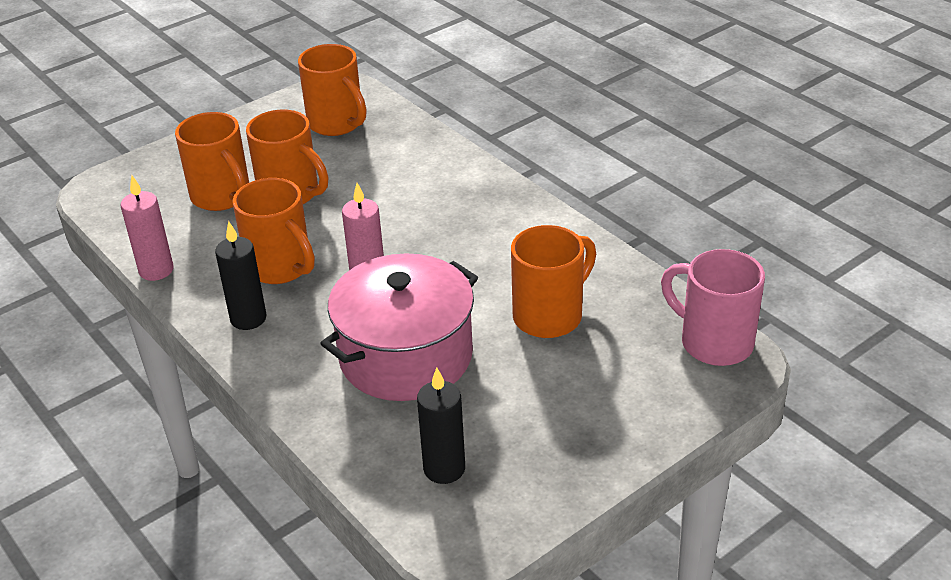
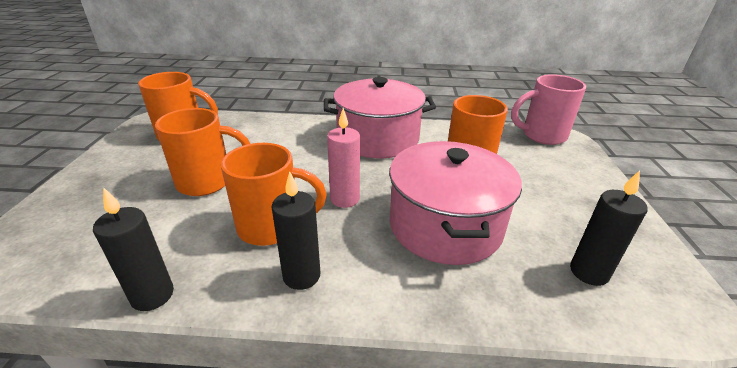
camera: 50 degrees left, 5 degrees down
(156, 270) = (152, 295): pink candle -> black candle
(222, 197) = (146, 210): orange mug -> none
(508, 231) = (378, 138): none -> pink pot

